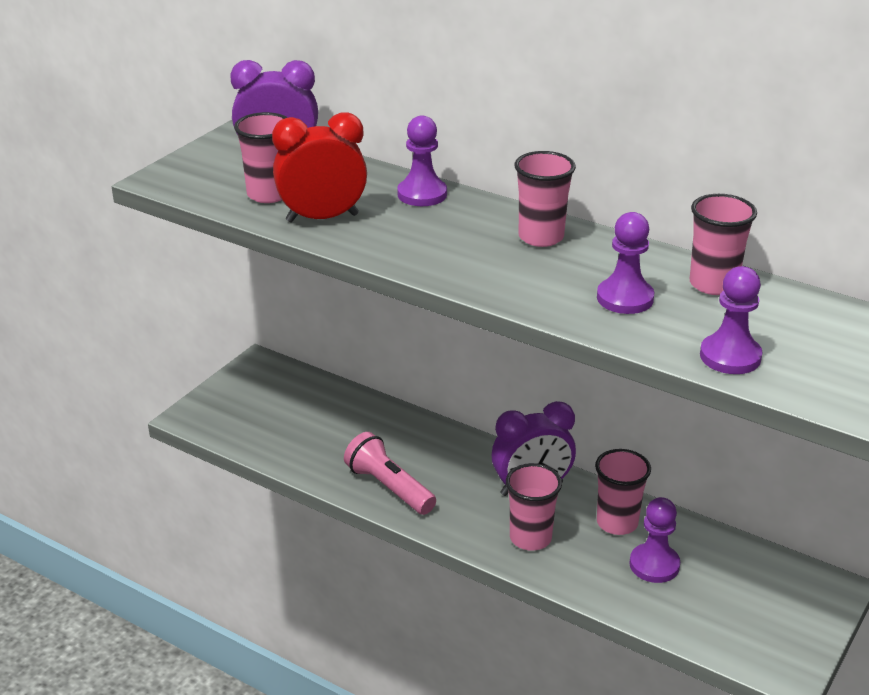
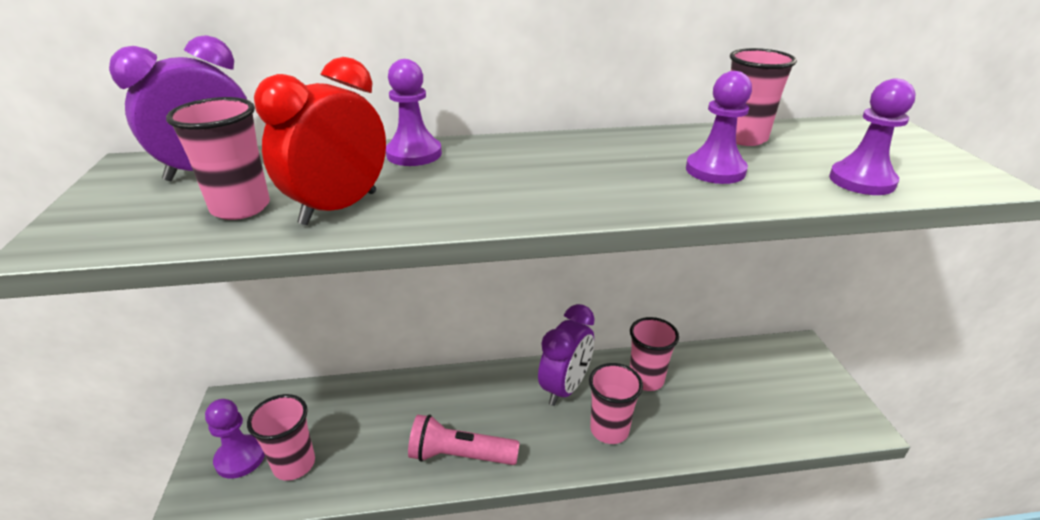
camera: 40 degrees left, 0 degrees up
(541, 237) = (570, 151): pink cup -> pink cup (294, 464)
(654, 565) = (703, 397): purple pawn -> purple pawn (240, 458)

